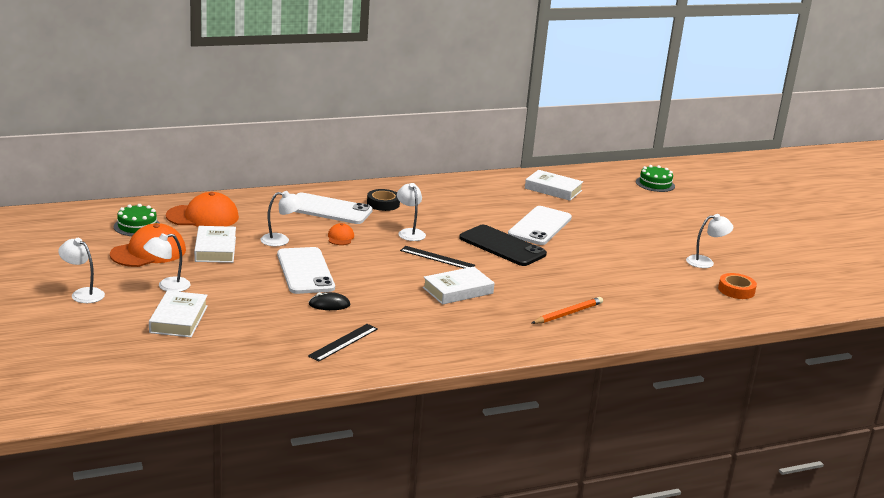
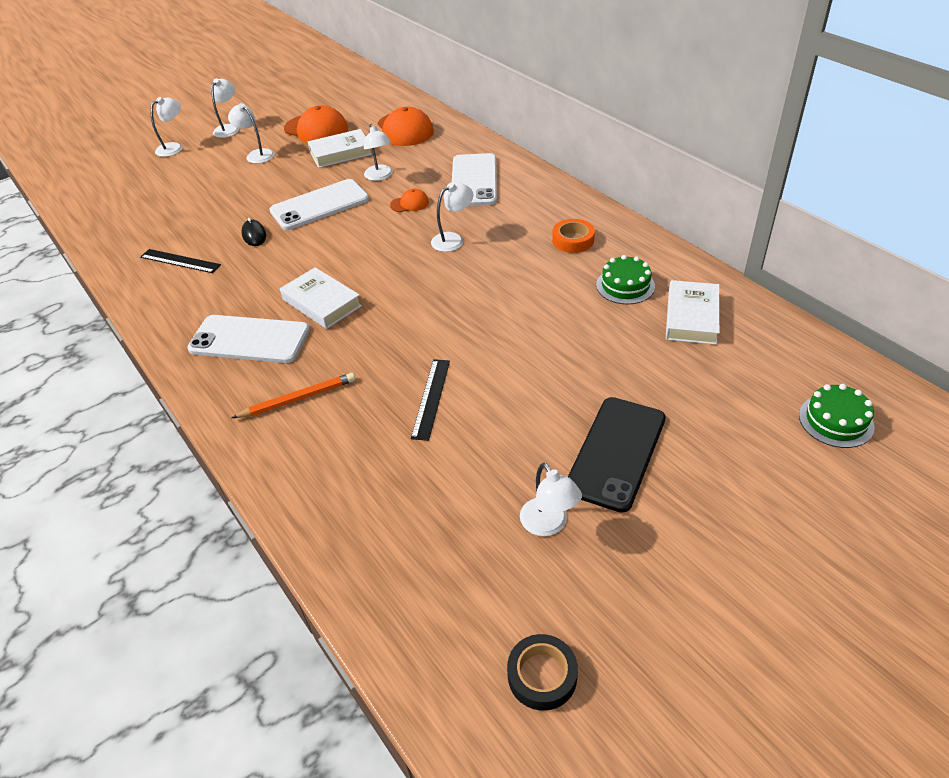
camera: 80 degrees right, 20 degrees up
(90, 327) = (174, 147): none -> white lamp
(137, 226) = (363, 111): green cake -> green cake (625, 285)
(179, 319) = (199, 175): white book -> none
(383, 204) = (518, 206): black tape -> black tape (542, 675)
(437, 258) = (398, 271): black ruler -> black ruler (431, 398)
(502, 246) = (462, 310): black phone -> black phone (616, 452)
(540, 226) = (549, 328): white phone -> white phone (249, 339)
(568, 313) = (298, 398): orange pencil -> orange pencil turned 60 degrees counterclockwise
(736, 290) = (460, 578): orange tape -> orange tape (573, 240)

